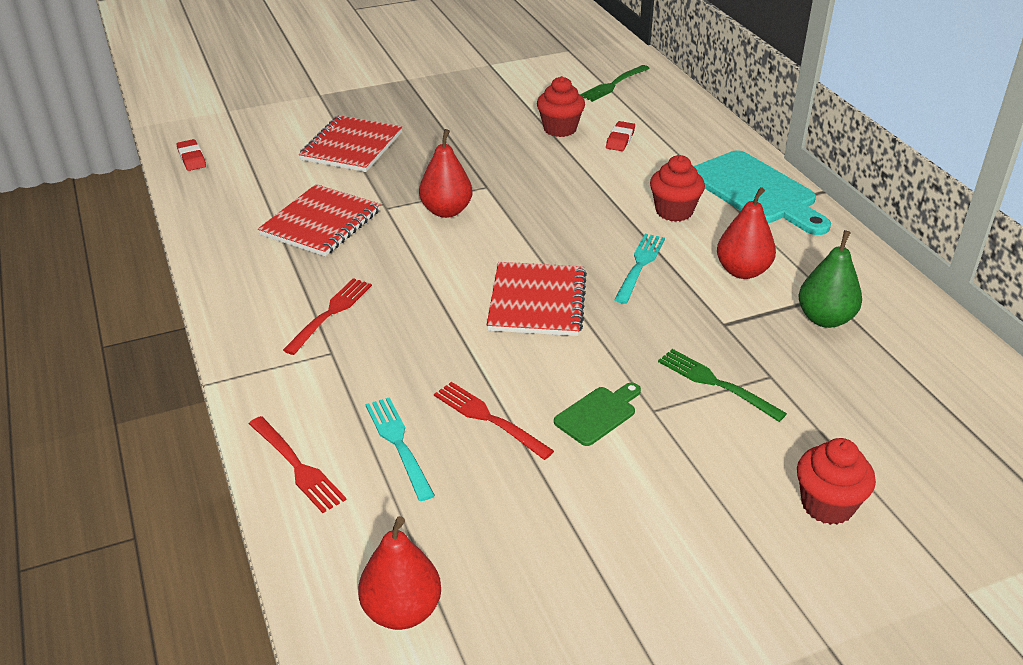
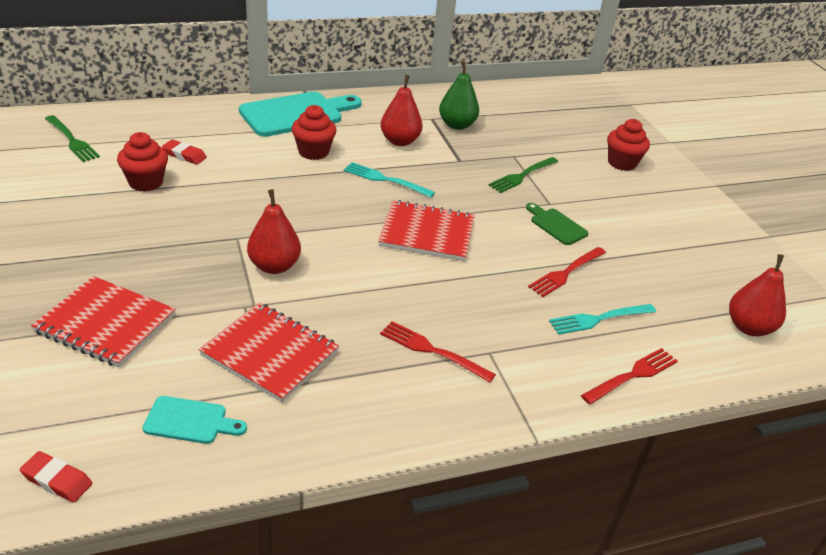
camera: 90 degrees left, 0 degrees up
(191, 158) = (57, 480): red eraser -> red eraser turned 45 degrees clockwise
(242, 198) = (190, 421): none -> turquoise cutting board

